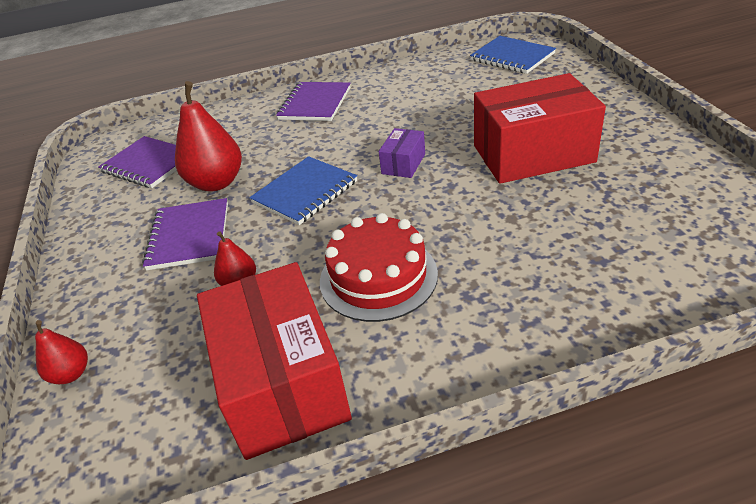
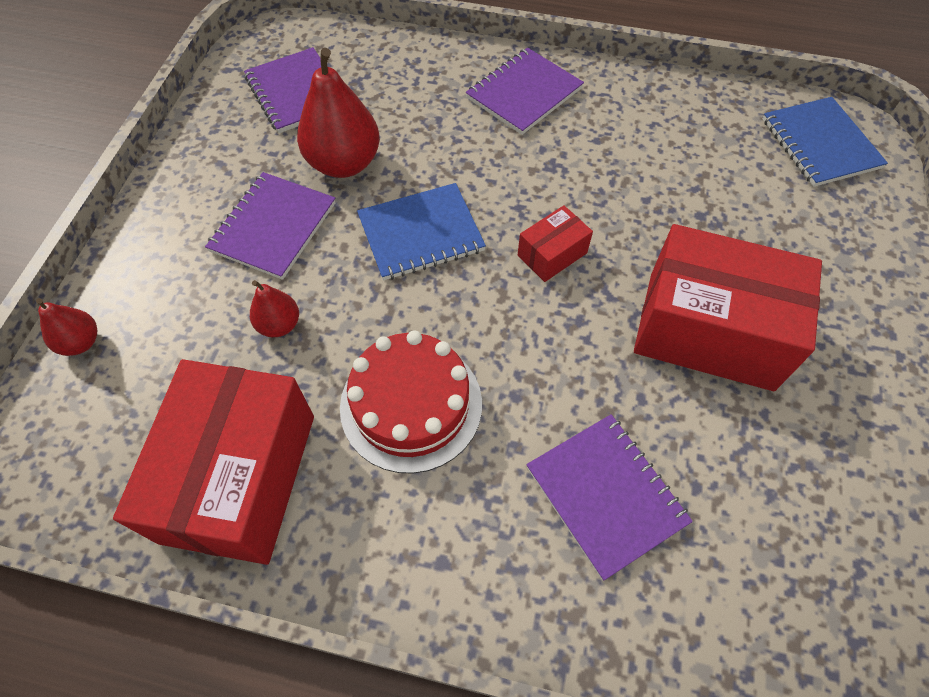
camera: 25 degrees right, 20 degrees up
(403, 164) = (552, 254): purple box -> red box
(550, 255) = (606, 495): none -> purple notebook

